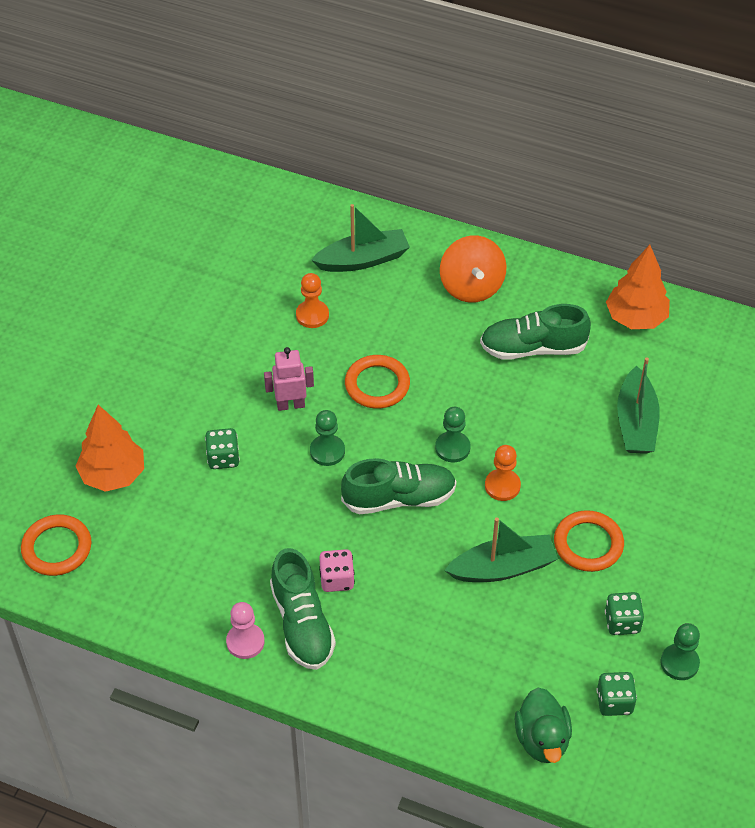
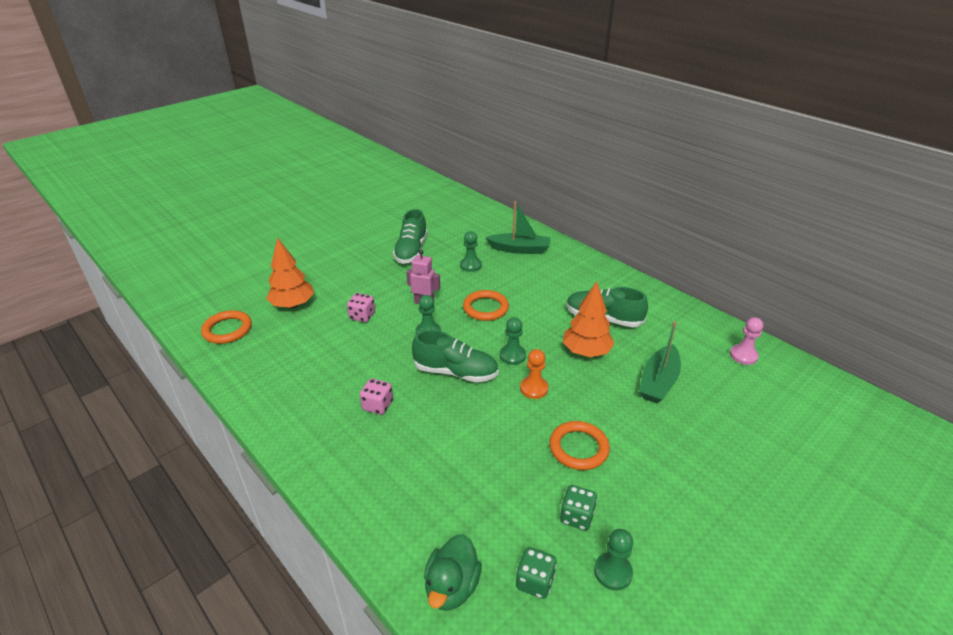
camera: 25 degrees right, 15 degrees down
(223, 458) = (362, 316): green dice -> pink dice
(245, 642) = (286, 421): pink pawn -> pink pawn (743, 355)
(302, 623) = (333, 424): green shoe -> green shoe (411, 251)
(312, 315) = (470, 265): orange pawn -> green pawn
(471, 286) = (580, 278): orange spinning top -> none
(503, 568) = (501, 441): green boat -> none
(636, 318) = (688, 323): orange tree -> orange tree (586, 352)

